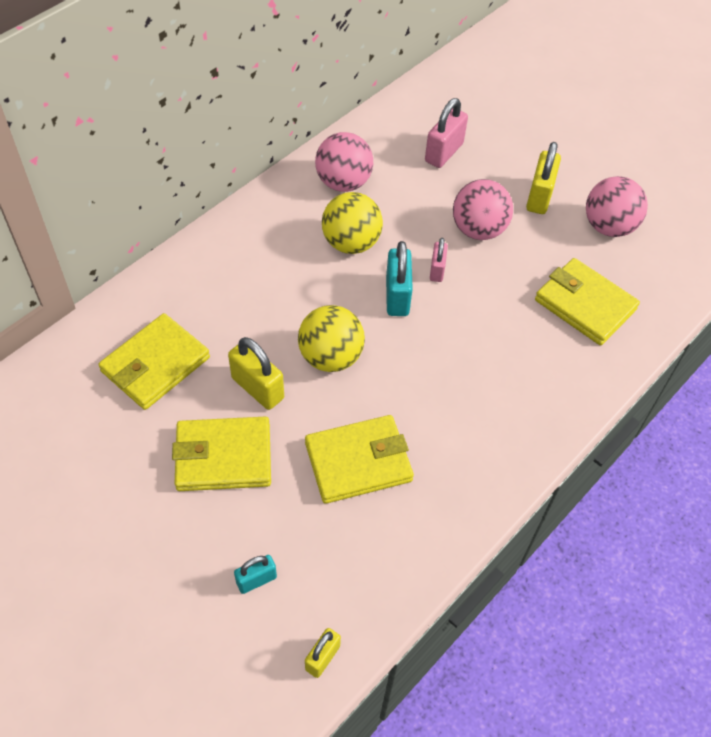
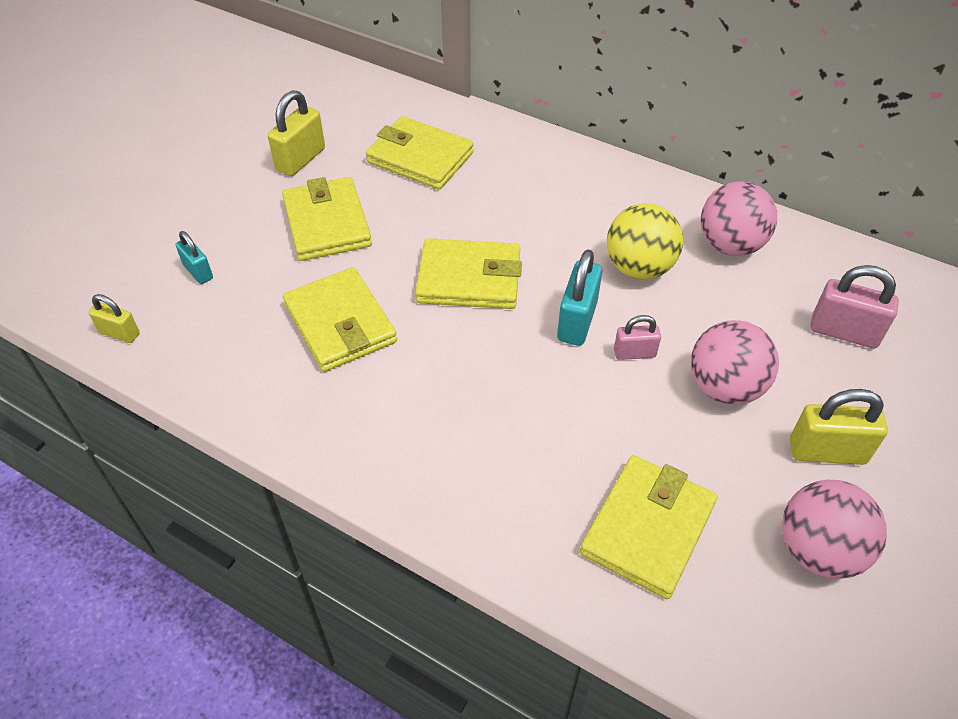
camera: 80 degrees right, 5 degrees down
(257, 388) = (412, 231): yellow padlock -> yellow padlock (300, 159)
(331, 357) = (469, 279): yellow ball -> yellow wallet
(397, 296) = (577, 321): turquoise padlock -> turquoise padlock turned 60 degrees counterclockwise

